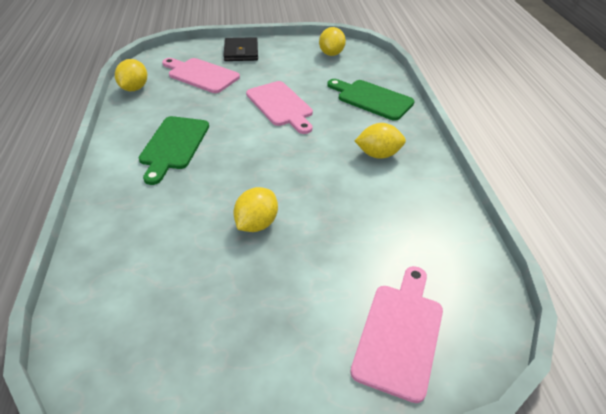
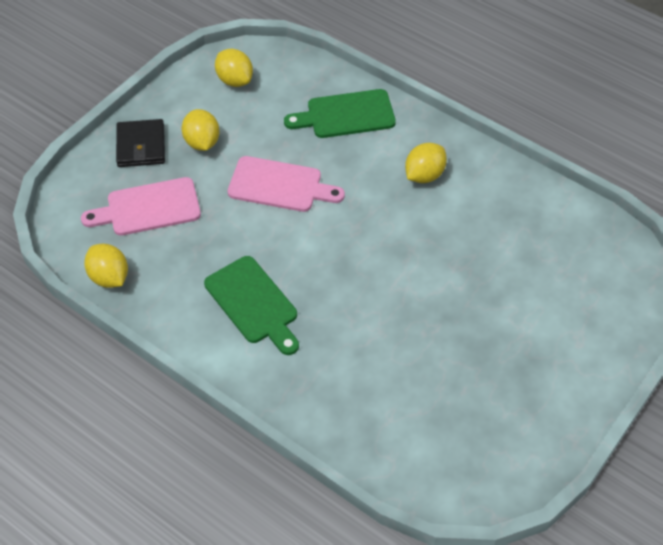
camera: 45 degrees left, 10 degrees up
(241, 52) = (141, 146): black wallet -> black wallet turned 45 degrees clockwise
(256, 224) = (421, 312): yellow lemon -> yellow lemon (202, 142)
(399, 334) = (597, 307): pink cutting board -> none

